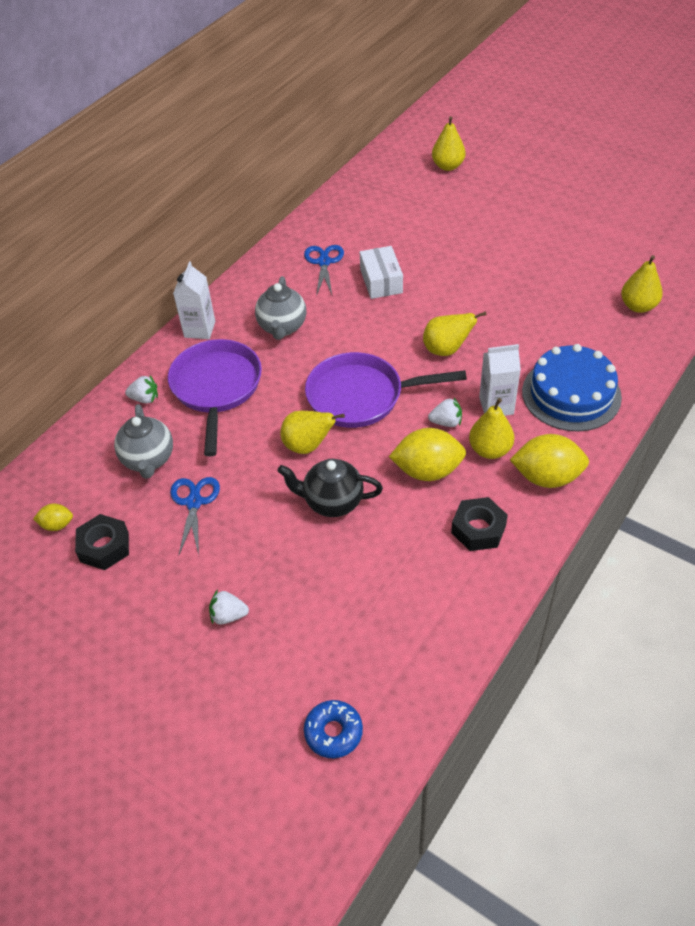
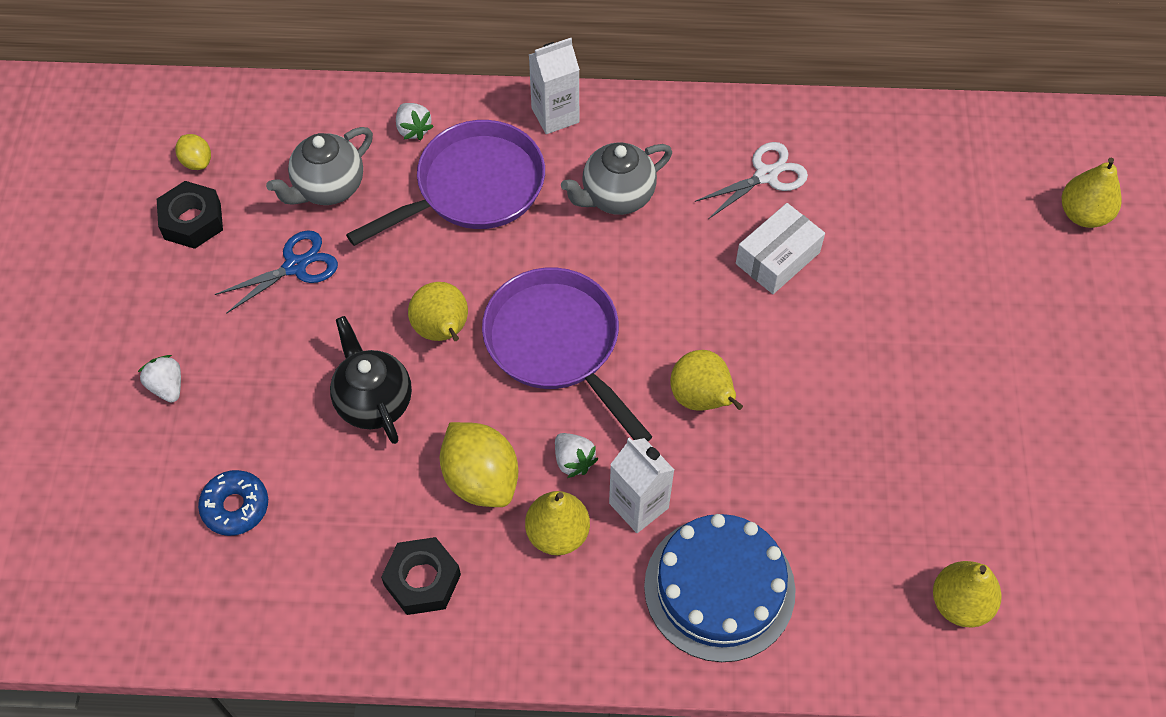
camera: 55 degrees right, 10 degrees up
(324, 262) = (766, 175): blue scissors -> white scissors
(333, 732) = (76, 566): blue donut -> blue donut (235, 506)
(547, 477) = (552, 622): yellow lemon -> none

